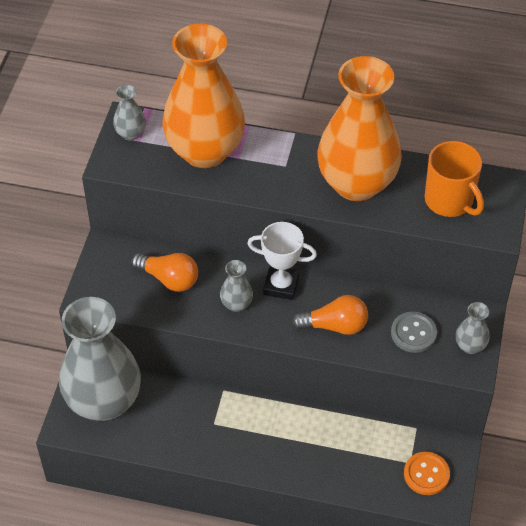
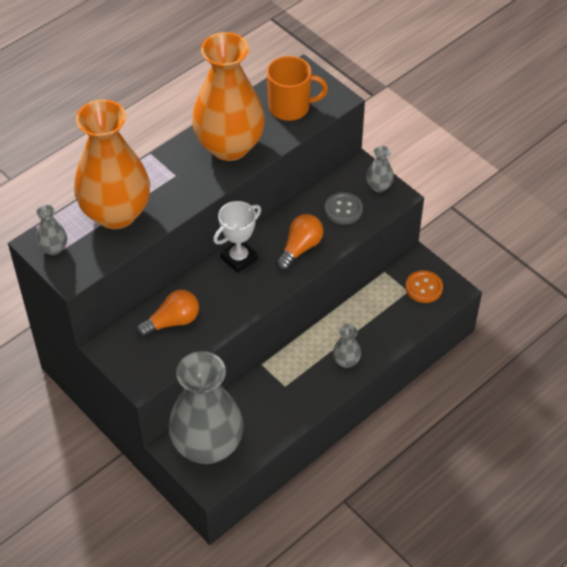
camera: 55 degrees left, 0 degrees up
(236, 304) = (232, 293): grey vase -> grey vase (346, 361)

